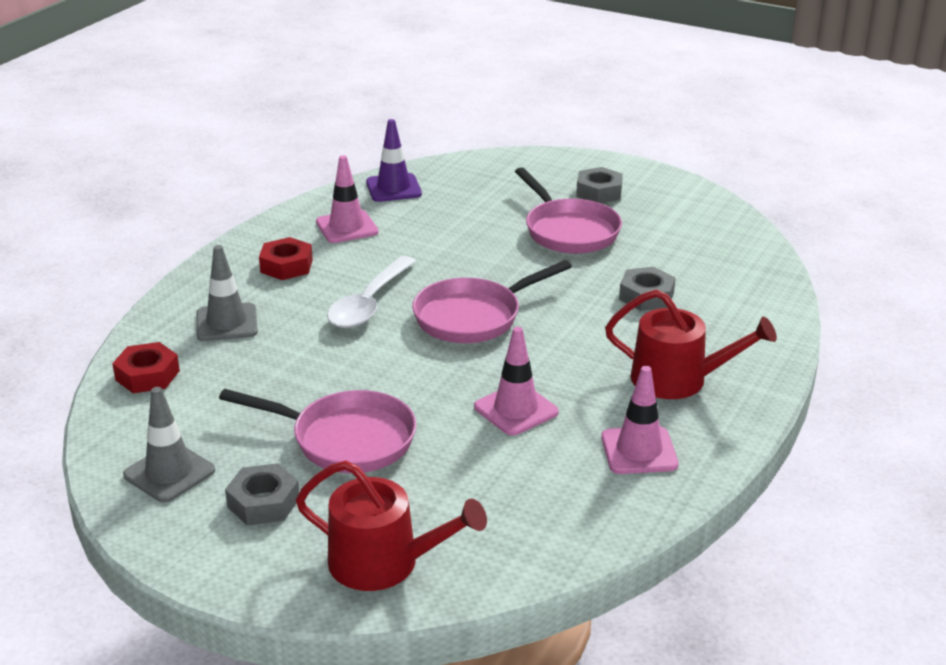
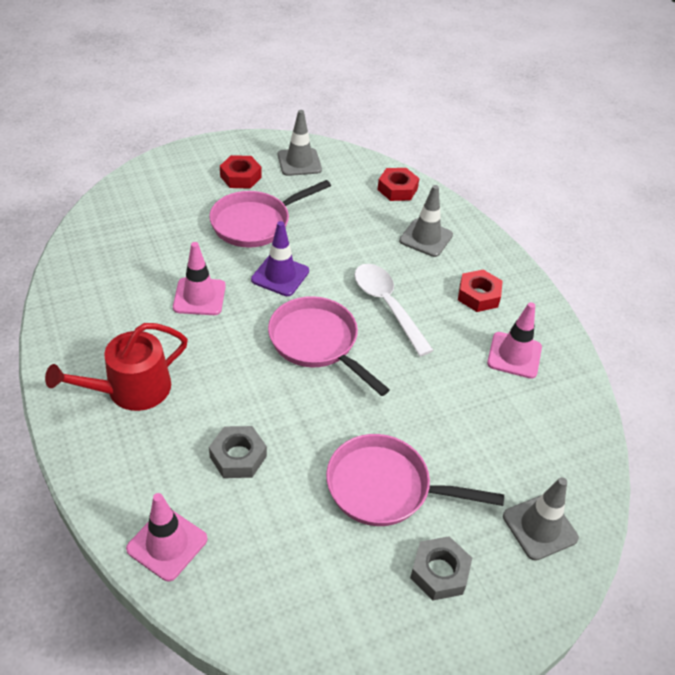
camera: 125 degrees right, 15 degrees up
(263, 502) = (240, 177): grey nut -> red nut
(384, 563) = (152, 188): red watering can -> none
(393, 188) = (567, 423): purple traffic cone -> purple traffic cone (280, 275)
(473, 317) = (317, 343): pink pan -> pink pan turned 45 degrees counterclockwise
(507, 173) = (539, 527): none -> grey traffic cone
(639, 451) = (100, 319): pink traffic cone -> pink traffic cone (167, 544)

